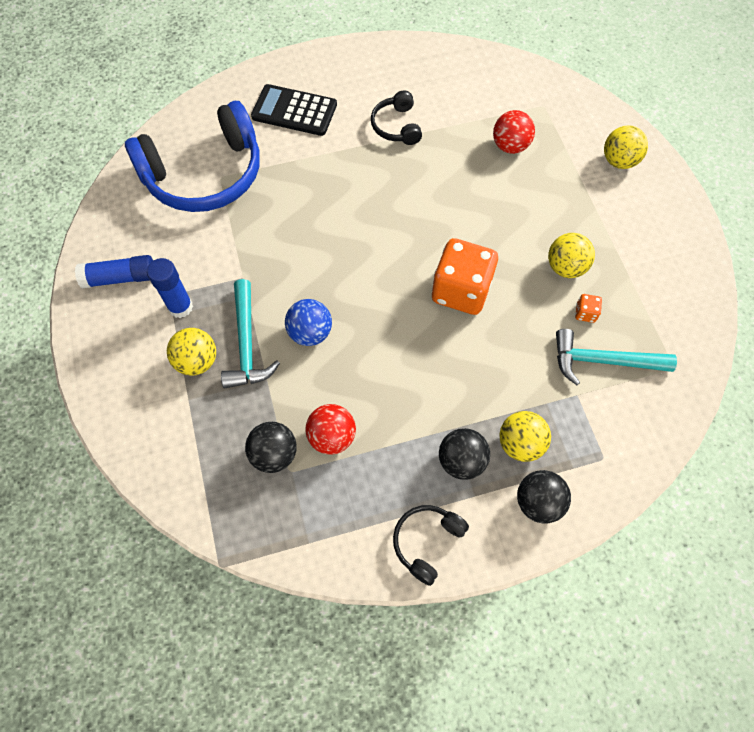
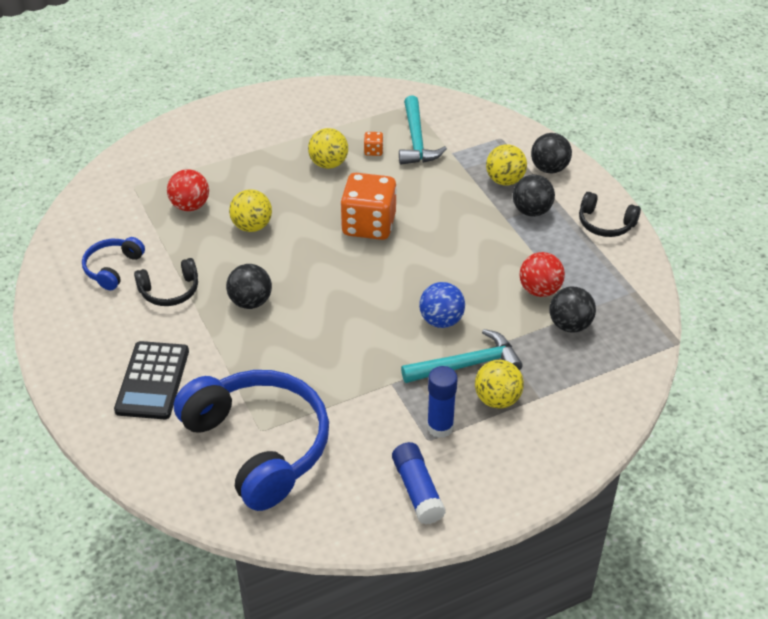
camera: 100 degrees left, 20 degrees down
(370, 182) = (250, 302): none -> black ball
(433, 89) = (113, 268): none -> blue headphones
(619, 161) = (202, 136): yellow ball -> yellow ball (252, 226)

